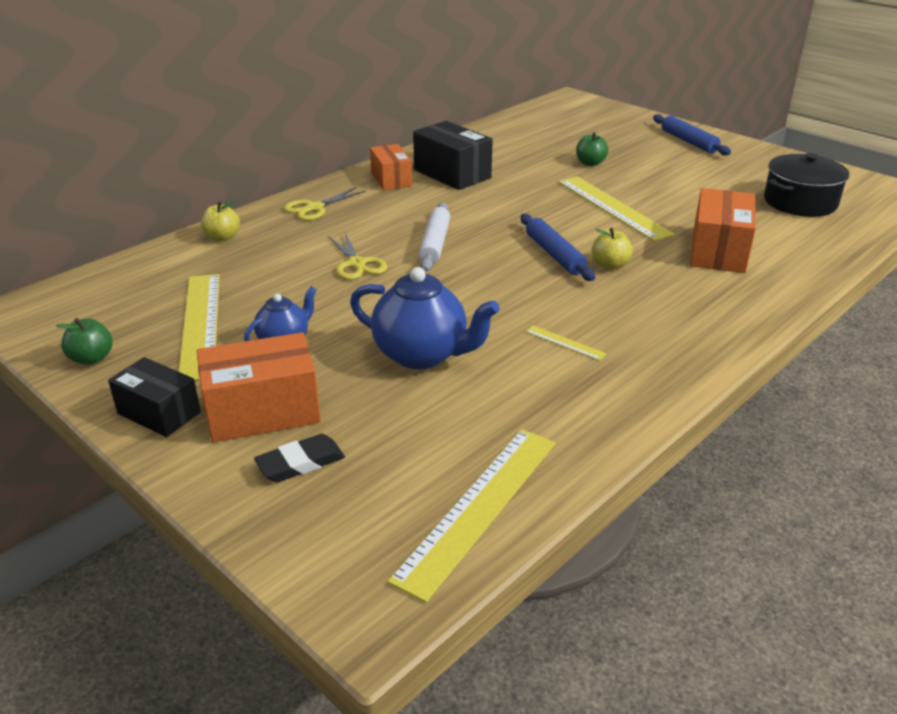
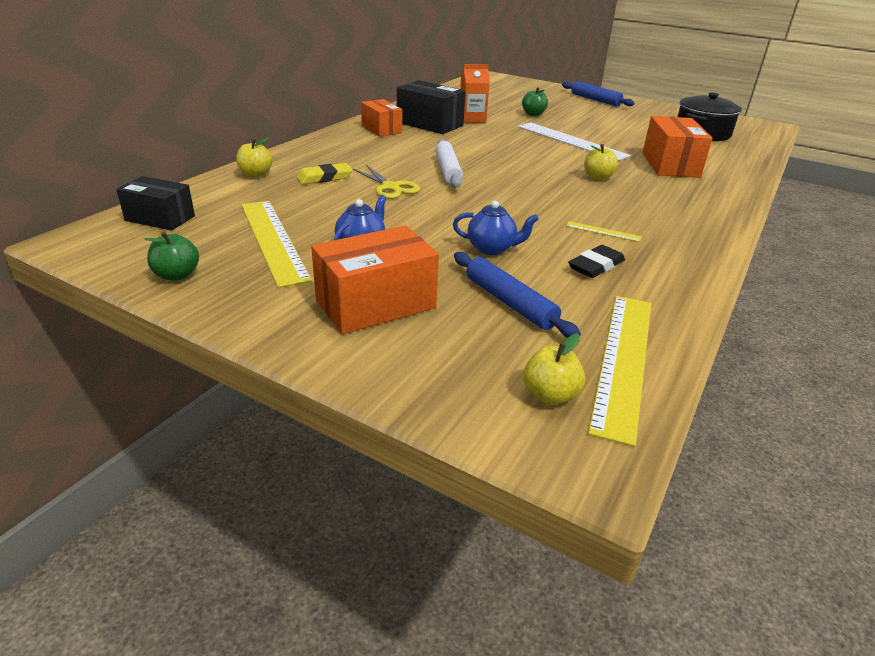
camera: 15 degrees left, 0 degrees up
(159, 413) = (273, 315): black box -> black box (160, 218)
(292, 246) = (324, 178): none -> yellow eraser
(300, 463) = (438, 342): black eraser -> black eraser (596, 266)
(315, 208) = (328, 150): yellow scissors -> none
(377, 536) = (550, 395): none -> yellow apple
(422, 355) = (491, 249): blue teapot -> blue teapot, size x0.58
(508, 167) = (472, 119): none -> orange carton
(554, 254) = (549, 173): blue rolling pin -> blue rolling pin (509, 302)
(612, 207) = (571, 141): yellow ruler -> white ruler

